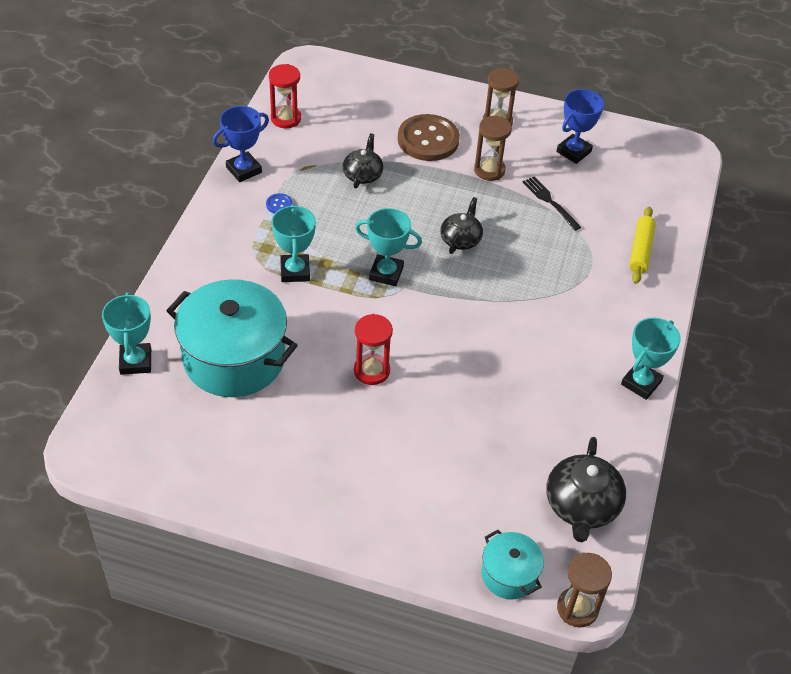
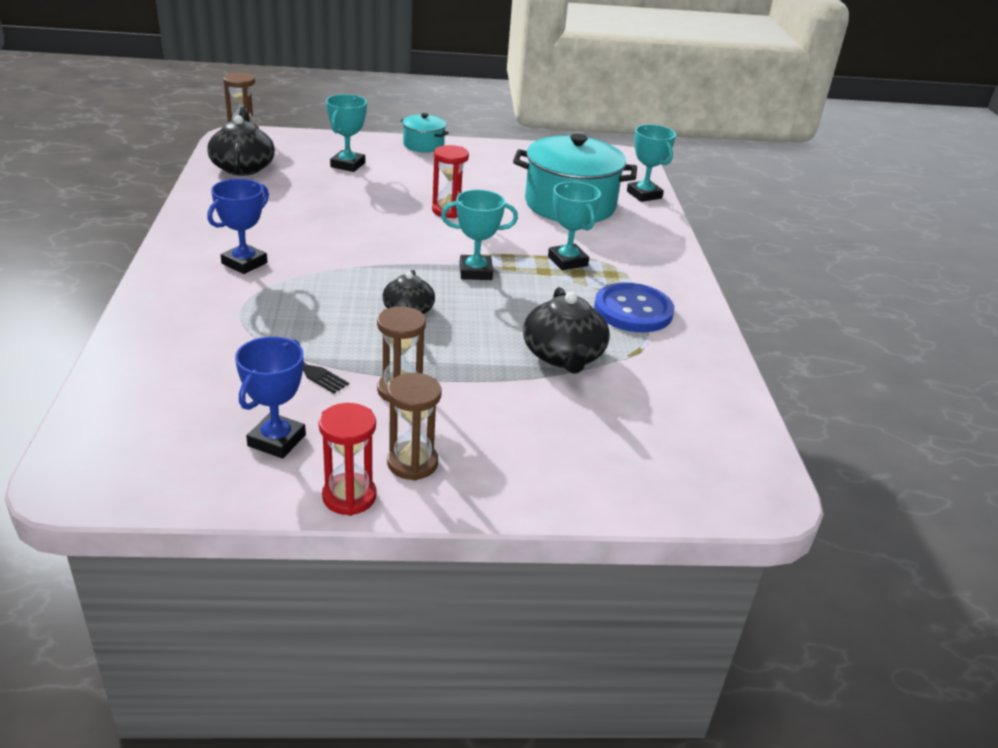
camera: 160 degrees right, 15 degrees down
(244, 170) = (704, 336): blue trophy -> blue trophy (244, 263)
(279, 204) = (633, 310): blue button -> blue button, size x2.47
(286, 118) = (715, 404): red hourglass -> red hourglass (349, 496)
(363, 174) = (563, 356): black teapot -> black teapot, size x1.56
(428, 140) = (505, 414): brown button -> none
(509, 574) = (295, 139): turquoise pot -> turquoise pot (423, 145)
(640, 250) = (174, 334): yellow rolling pin -> none
(641, 383) = (185, 231): turquoise trophy -> turquoise trophy (348, 165)

